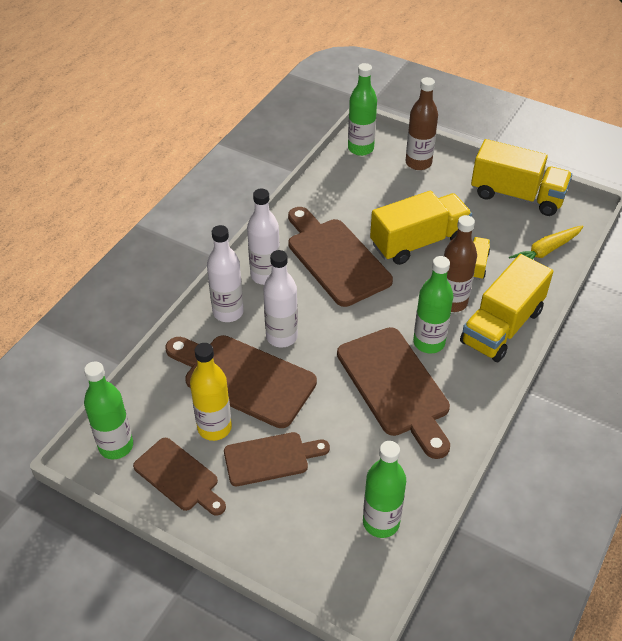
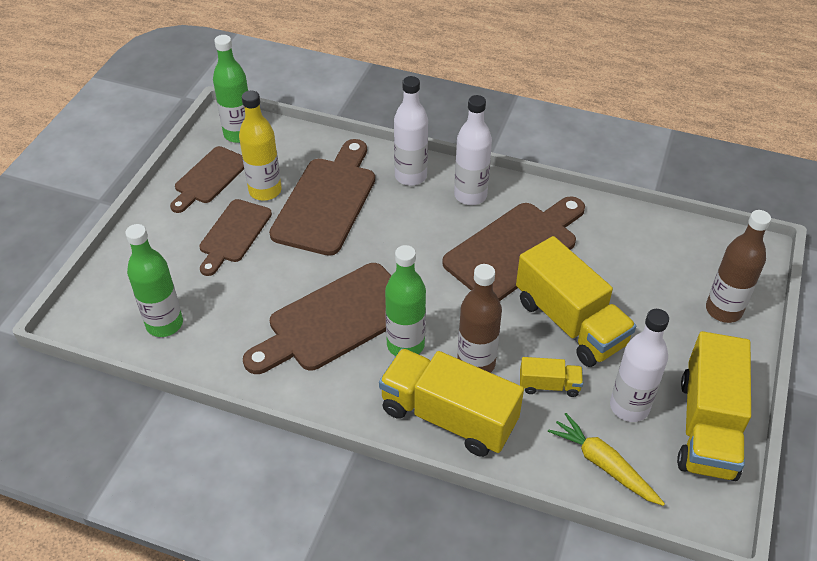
camera: 80 degrees right, 0 degrees up
(270, 458) = (234, 234): brown cutting board -> brown cutting board turned 45 degrees clockwise
(281, 337) = (386, 220): white bottle -> white bottle (629, 407)
(360, 148) = (723, 249): green bottle -> none

